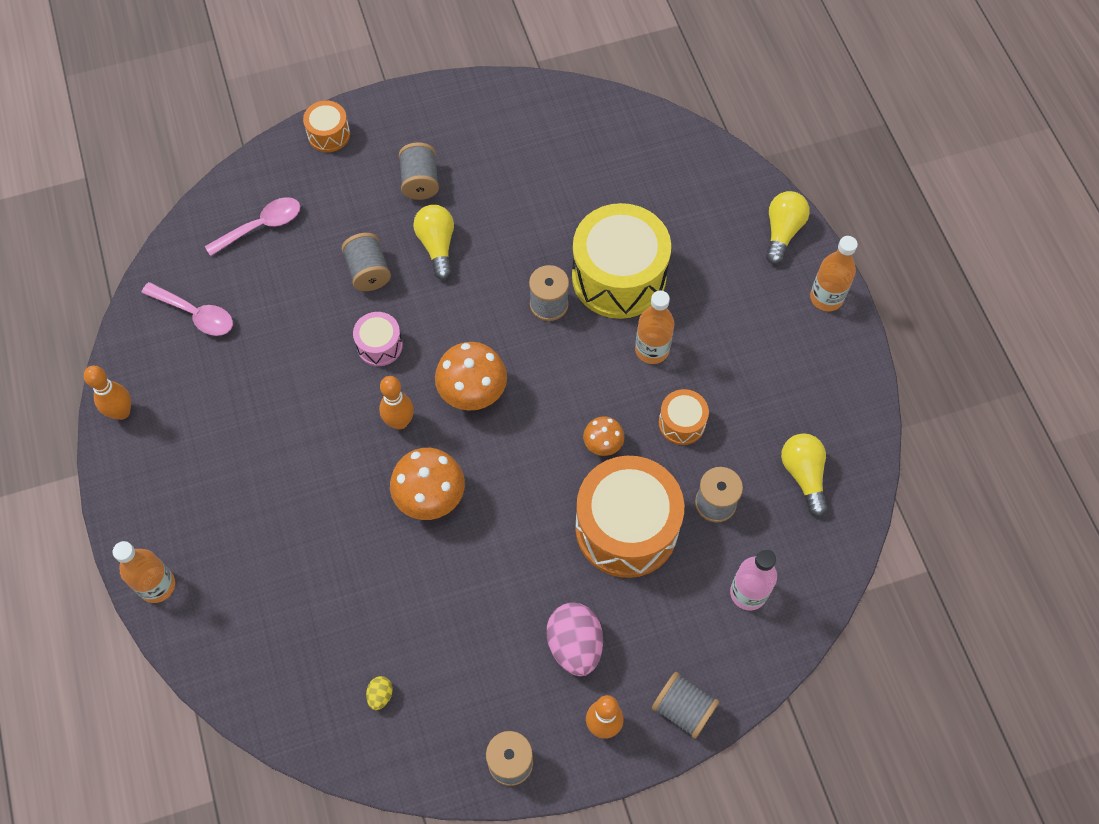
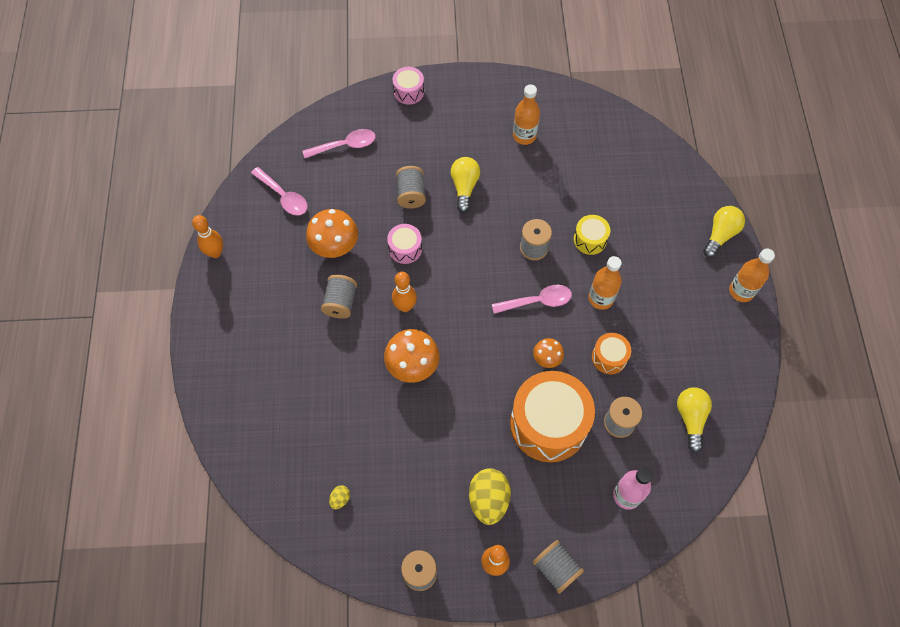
camera: 15 degrees right, 0 degrees up
(157, 585) = (207, 380): orange bottle -> orange bottle (524, 136)
(329, 134) = (409, 92): orange drum -> pink drum
(420, 181) = (464, 139): grey spool -> grey spool (340, 302)
(473, 392) = (462, 298): orange mushroom -> orange mushroom (335, 247)
(571, 373) = (537, 301): none -> pink spoon
(574, 645) = (488, 500): pink egg -> yellow egg
(618, 277) = (590, 240): yellow drum -> yellow drum, size x0.47

